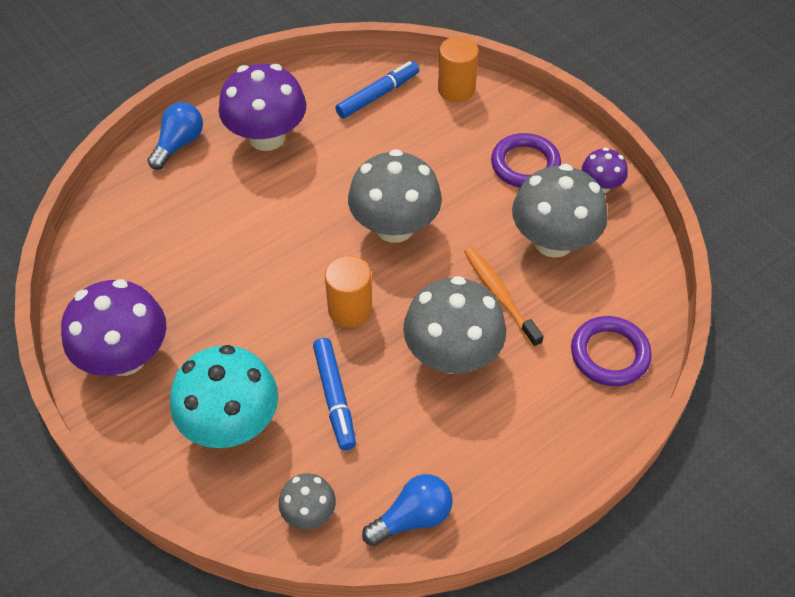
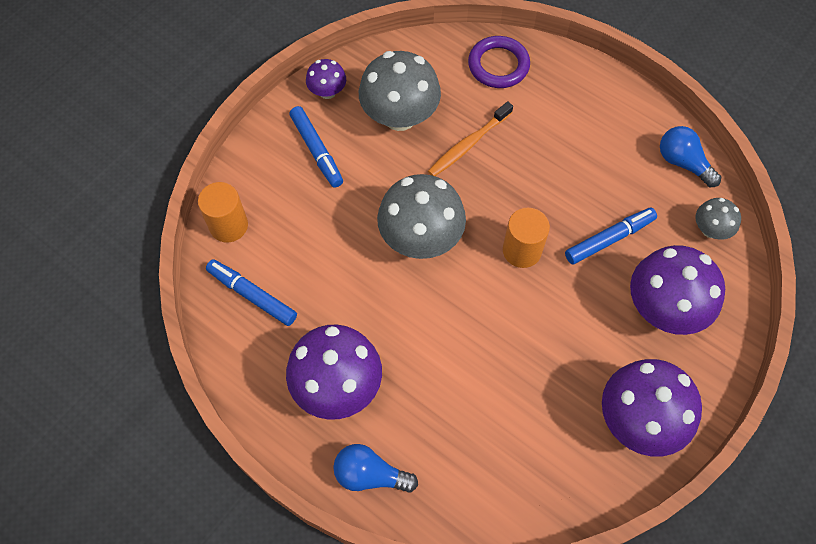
camera: 105 degrees left, 10 degrees up
(231, 424) = (664, 308): turquoise mushroom -> purple mushroom
(452, 355) = (538, 166): grey mushroom -> none
(525, 164) = (317, 150): purple ring -> blue marker

